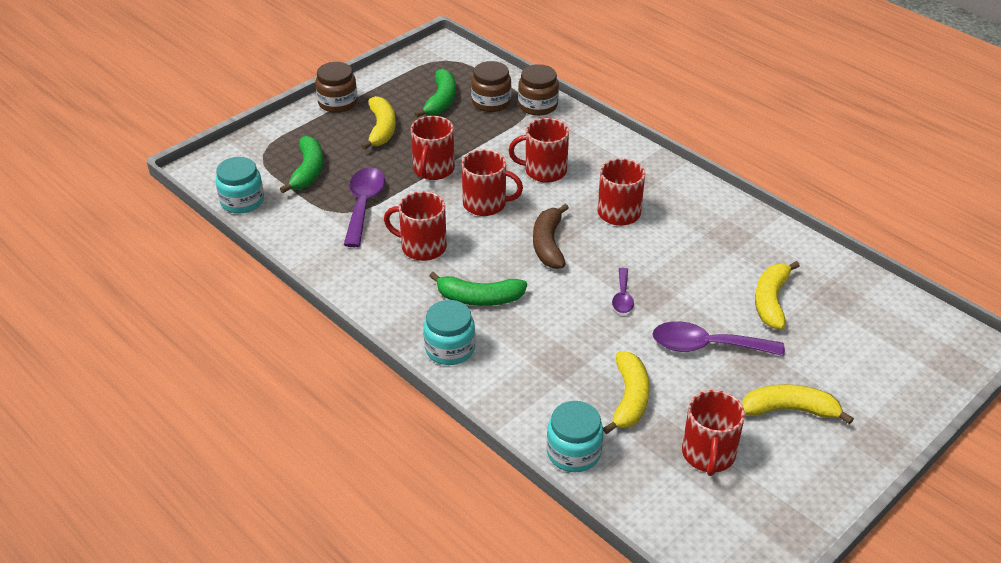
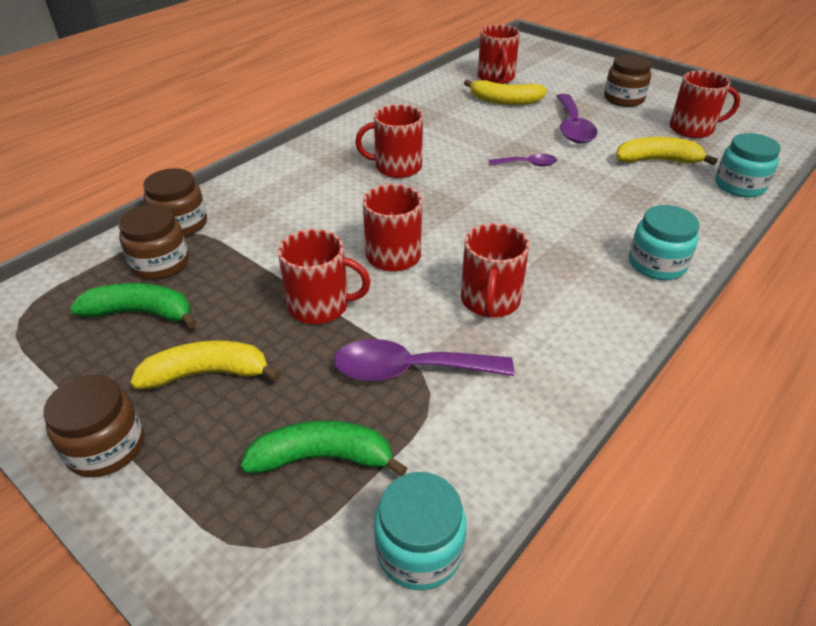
camera: 95 degrees left, 0 degrees up
(479, 298) = (567, 249): green banana -> none
(544, 171) = (324, 214): red mug -> red mug (496, 78)
(548, 244) = (460, 207): brown banana -> none
(789, 410) = (623, 99): yellow banana -> brown jar

